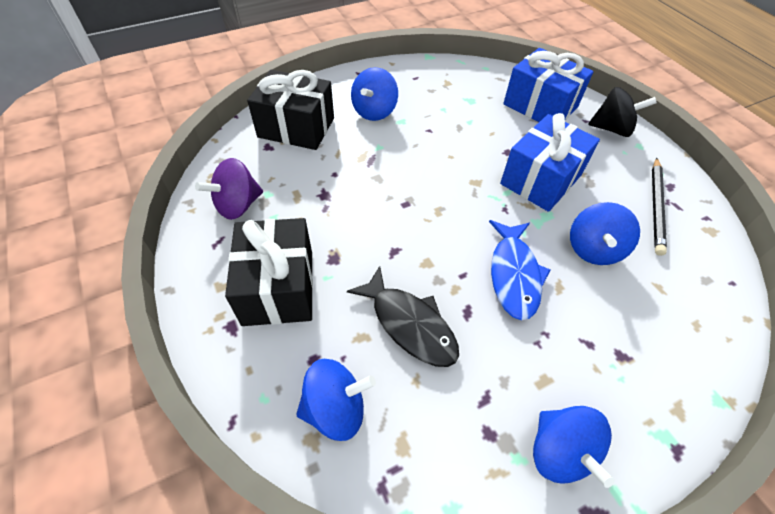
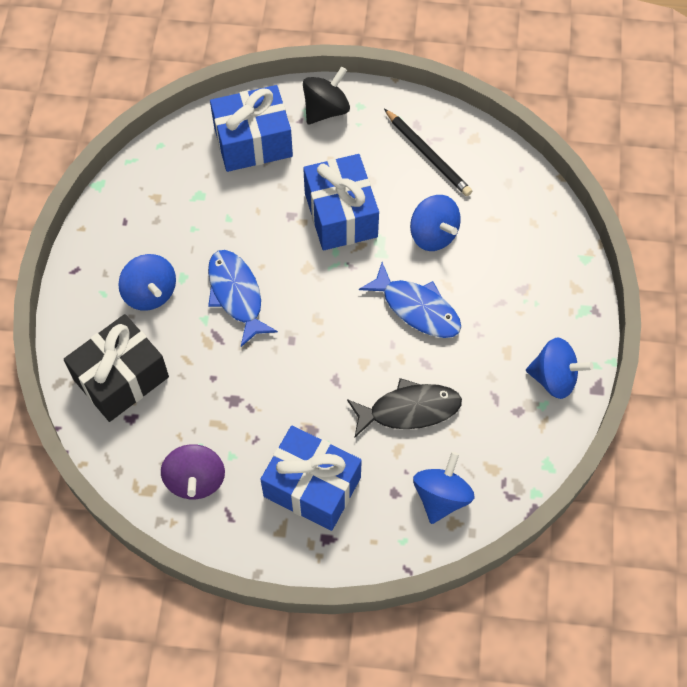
camera: 55 degrees left, 10 degrees up
(278, 287) = (312, 487): black gift -> blue gift
(414, 154) = (236, 295): none -> blue fish

